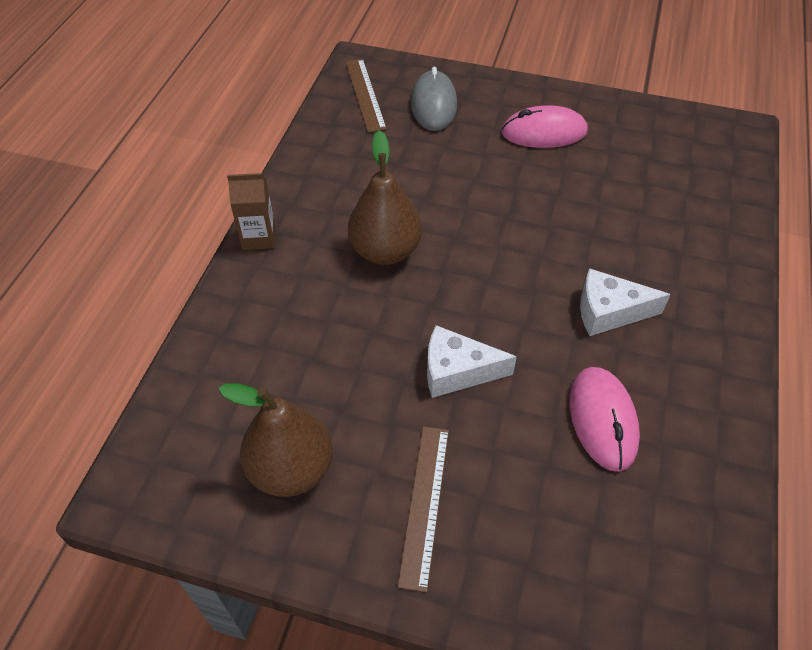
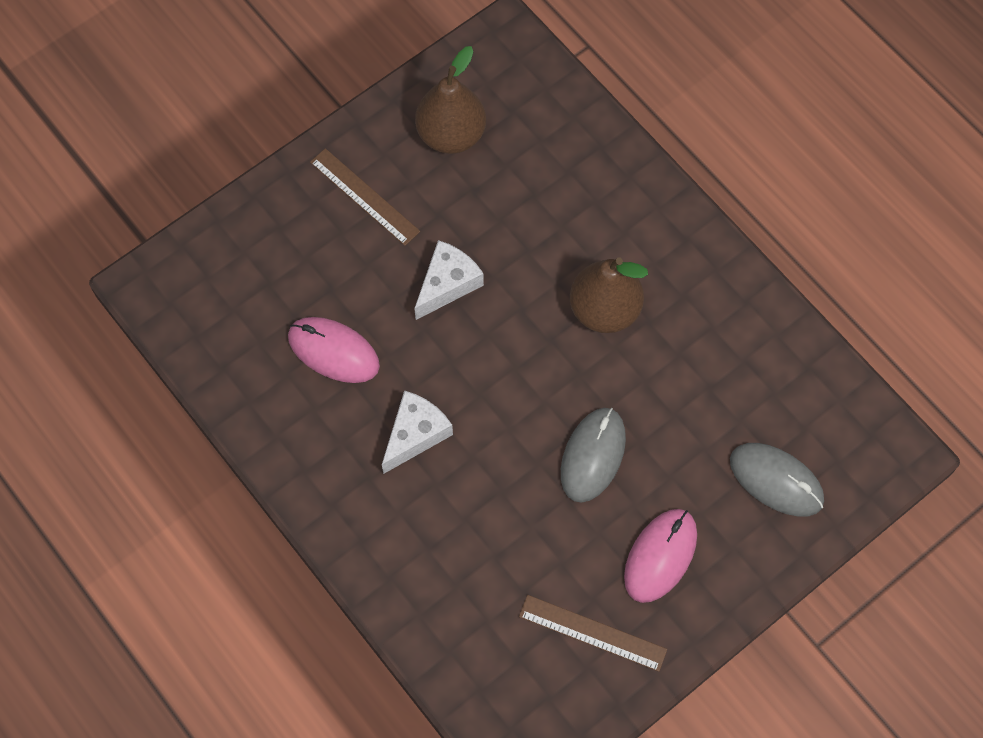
camera: 125 degrees right, 15 degrees up
(259, 237) = (690, 223): brown carton -> none
(365, 94) = (837, 425): brown ruler -> brown ruler (592, 633)
(511, 198) = (593, 455): none -> grey mouse

